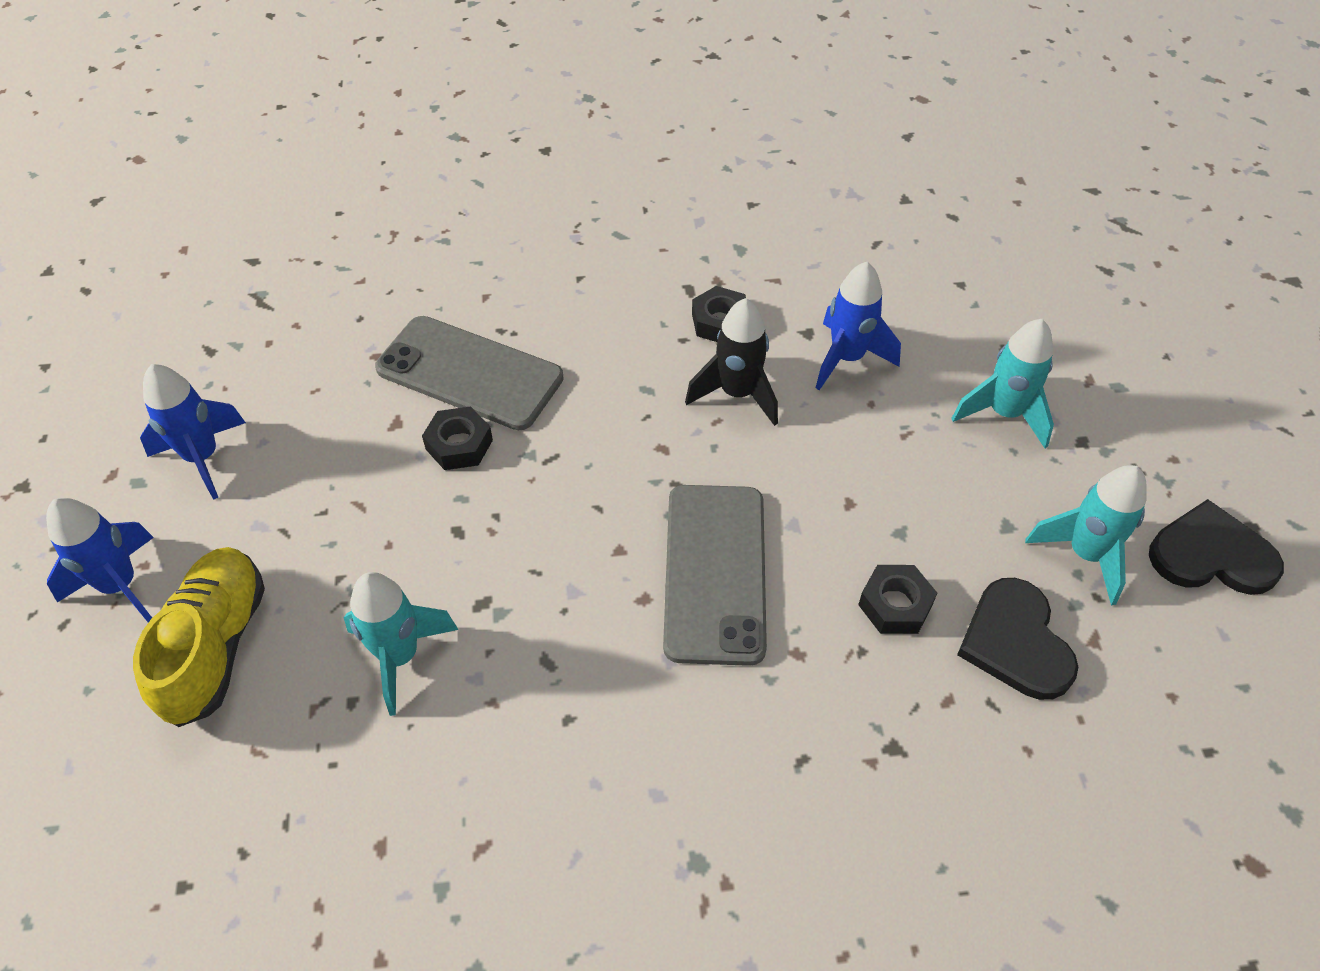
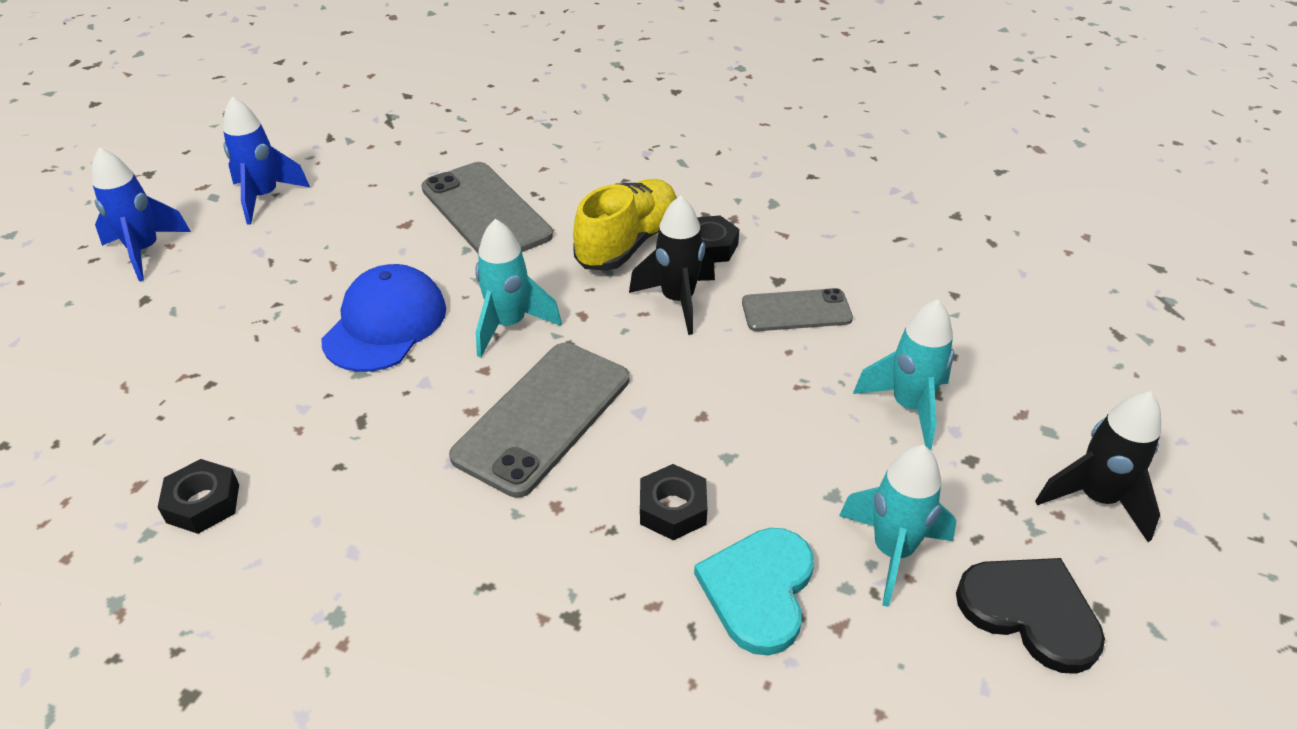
camera: 30 degrees right, 10 degrees down
(216, 646) = (163, 311): yellow shoe -> yellow shoe (628, 243)
(400, 656) = (267, 370): turquoise rocket -> turquoise rocket (509, 325)
(459, 444) = (435, 254): black nut -> black nut (203, 503)
(478, 547) = (385, 324): none -> blue cap
(847, 358) = (796, 311): blue rocket -> grey phone
(1015, 642) = (759, 590): black heart -> turquoise heart
(1189, 432) = (1096, 499): none -> black rocket

